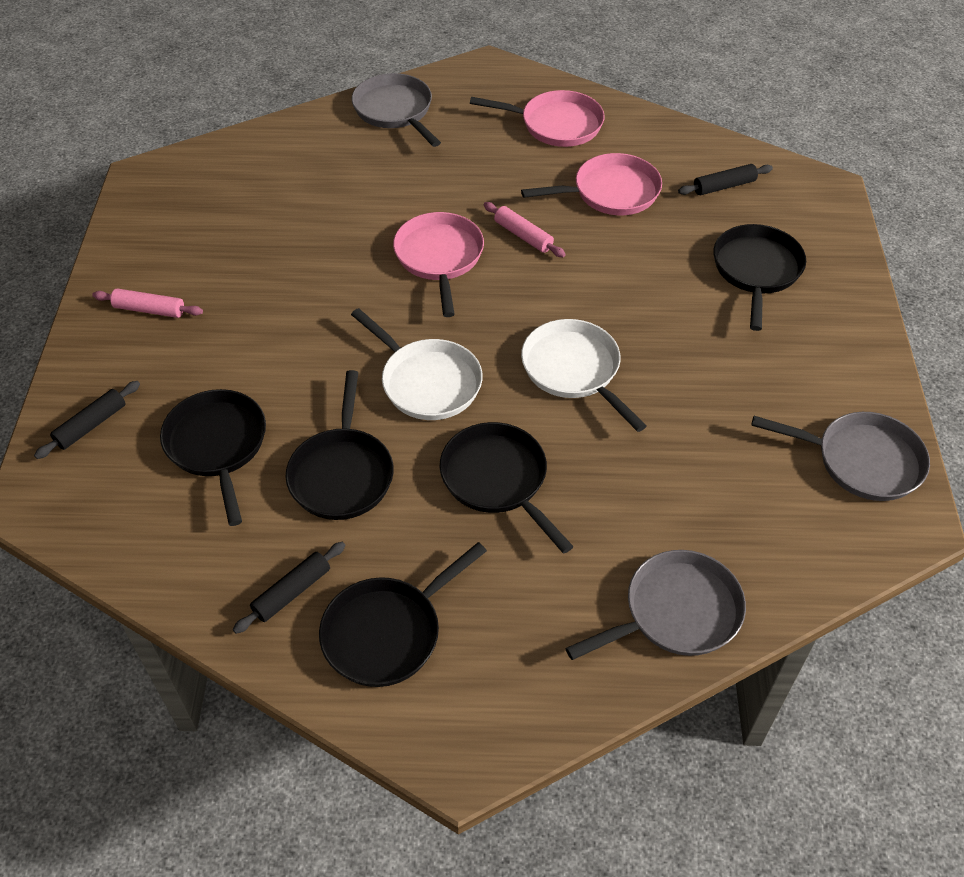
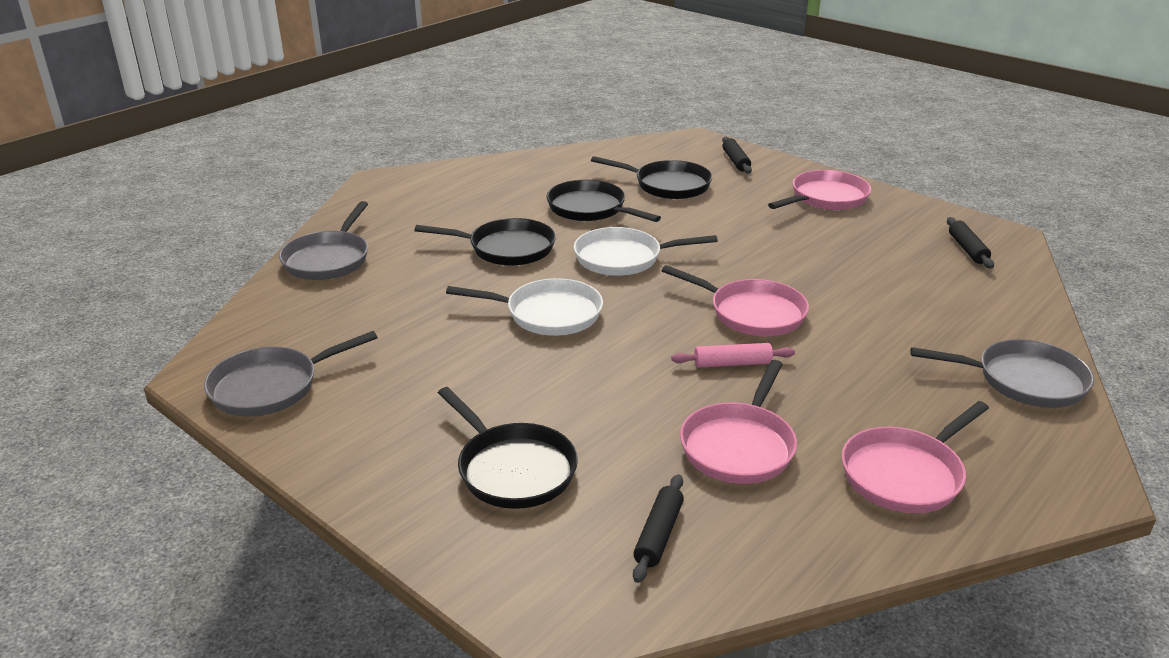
camera: 130 degrees right, 20 degrees down
(149, 309) = (825, 198): pink rolling pin -> pink pan
(292, 592) = (534, 174): black rolling pin -> black rolling pin (967, 249)
(388, 632) = (469, 187): black pan -> none

